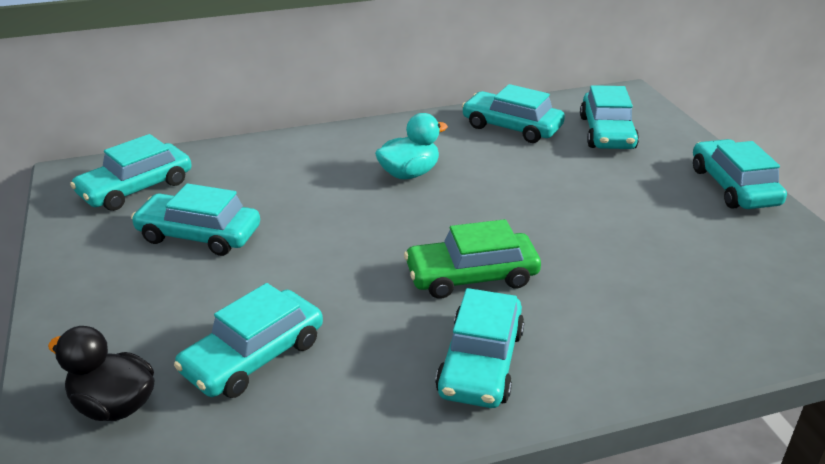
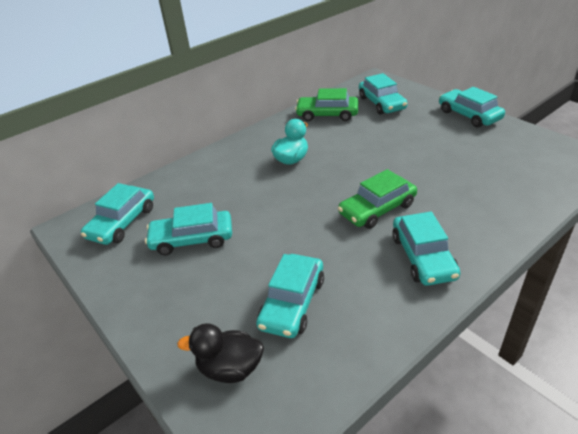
camera: 20 degrees left, 5 degrees up
(511, 127) = (327, 114): turquoise car -> green car

